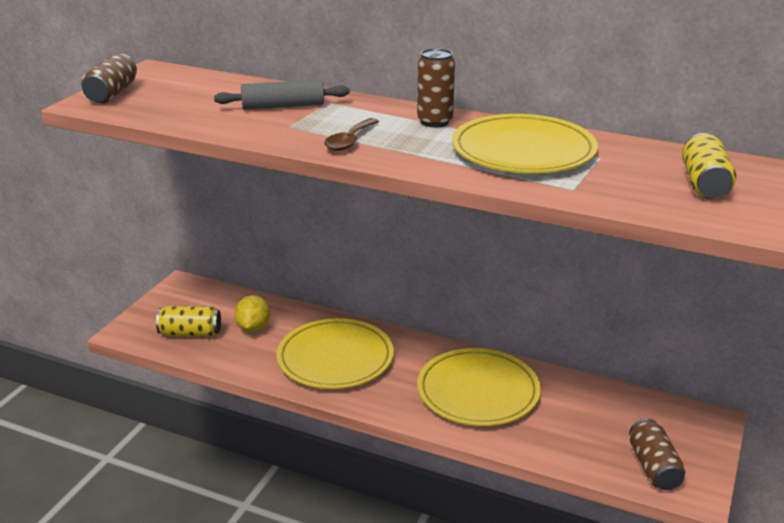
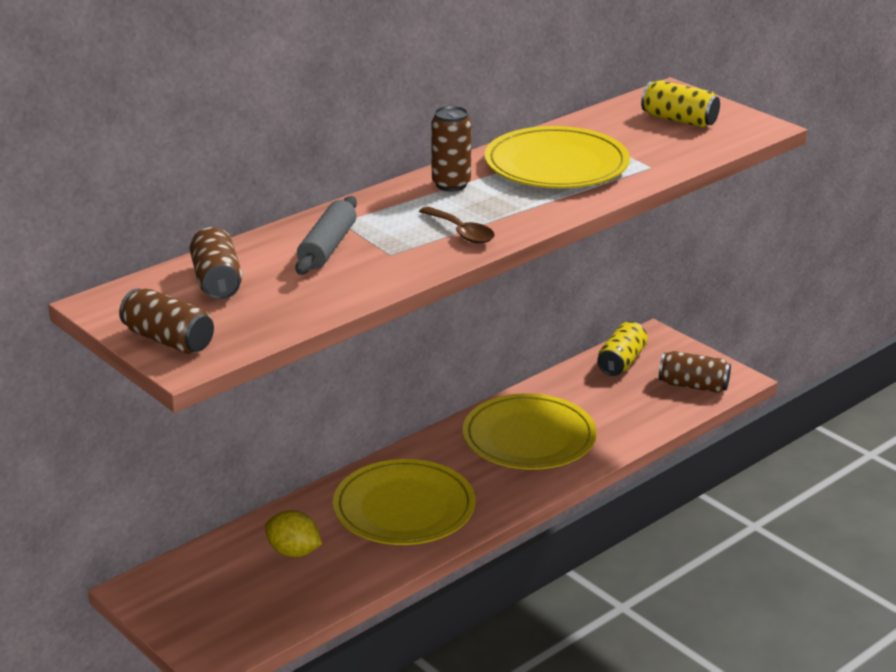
camera: 65 degrees left, 0 degrees up
(190, 333) = (263, 603): yellow can -> yellow can (621, 362)
(204, 88) = (217, 281): none -> brown can

